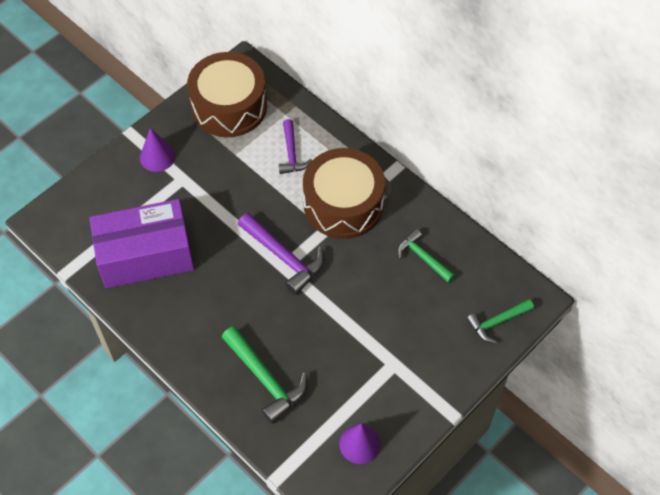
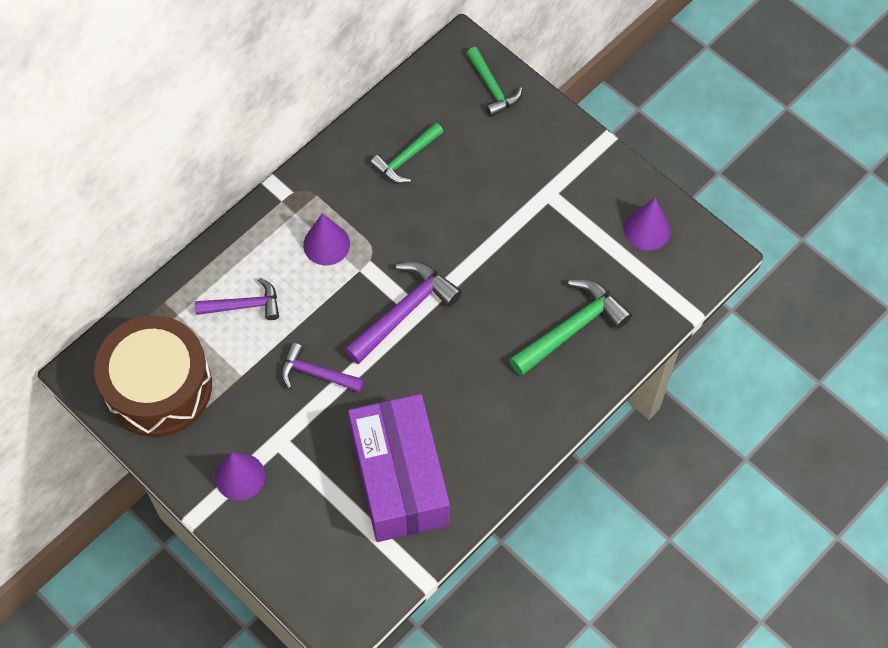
camera: 90 degrees left, 5 degrees up
(234, 200) = (316, 373): none -> purple hammer
(343, 204) = (326, 244): brown drum -> purple cone

